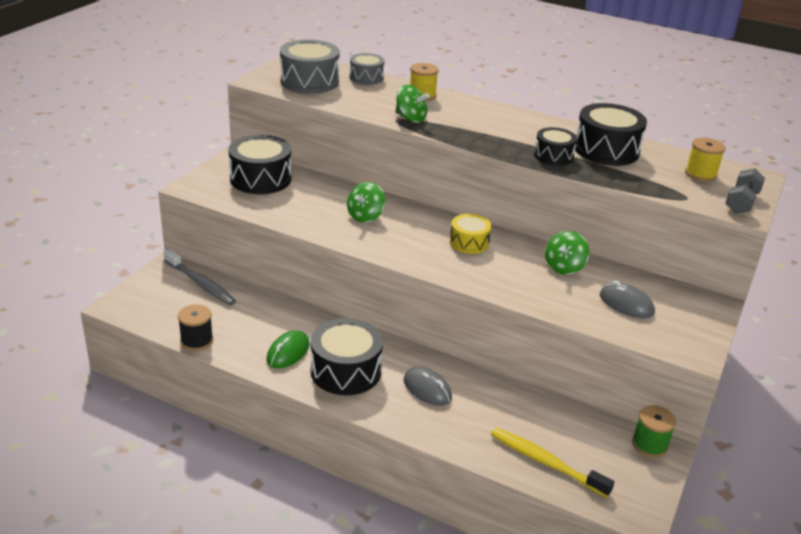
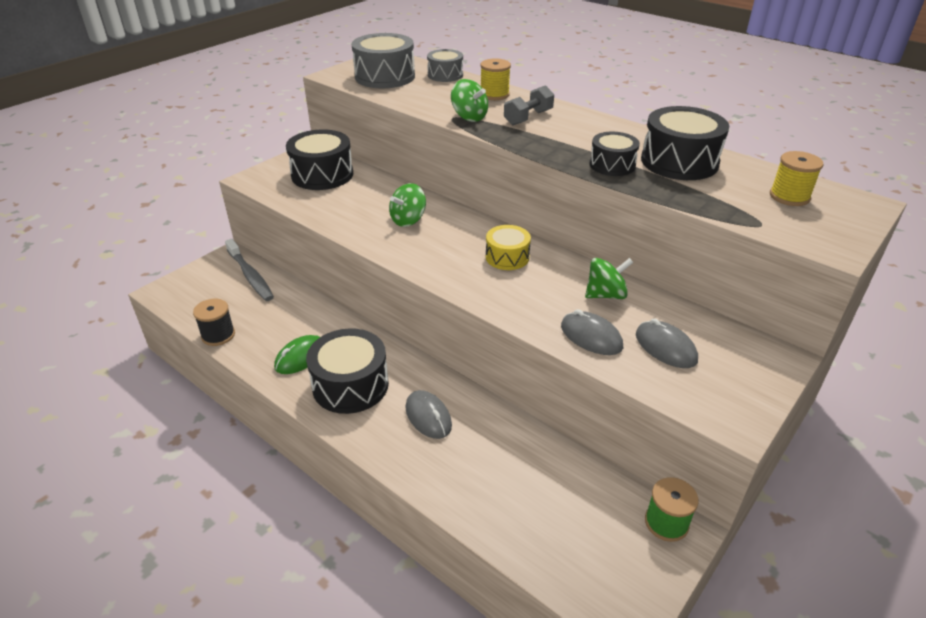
camera: 15 degrees right, 5 degrees up
(546, 462) = (530, 528): yellow toothbrush -> none
(564, 267) = (605, 295): green spinning top -> green spinning top turned 150 degrees counterclockwise
(565, 301) = (591, 337): none -> grey mouse
(741, 202) = (833, 235): grey dumbbell -> grey dumbbell (528, 118)

